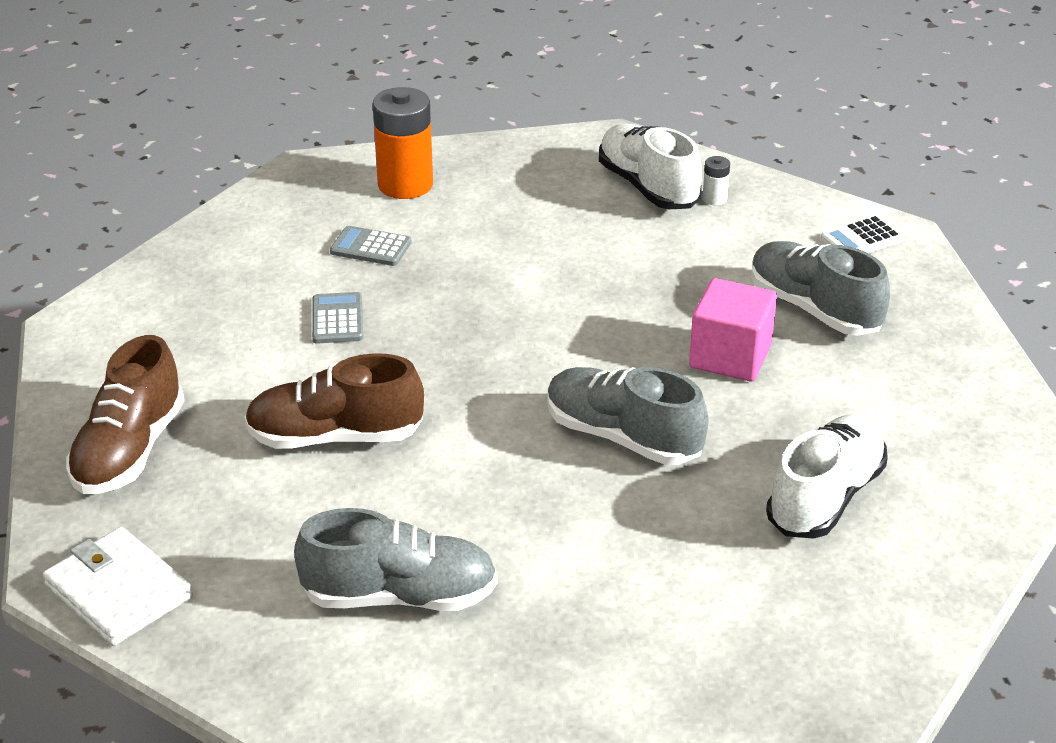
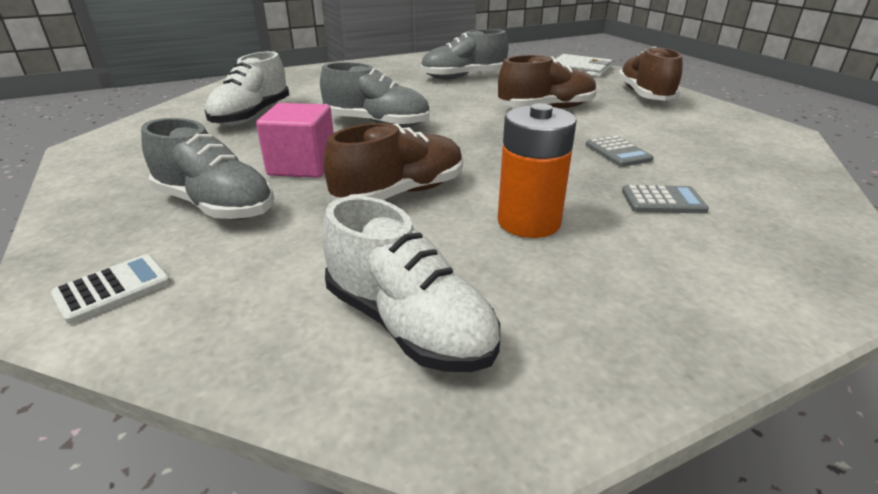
camera: 165 degrees right, 5 degrees down
(405, 185) = (722, 272): orange battery -> orange battery (528, 222)
(623, 296) = (400, 193): none -> brown shoe
(714, 199) = (307, 320): white battery -> none

